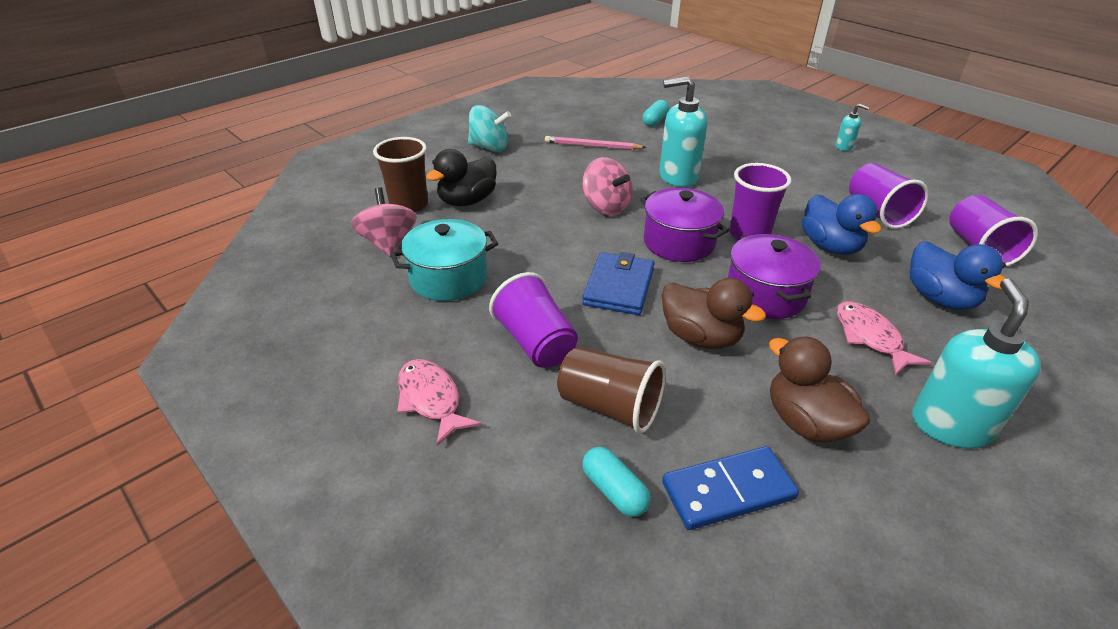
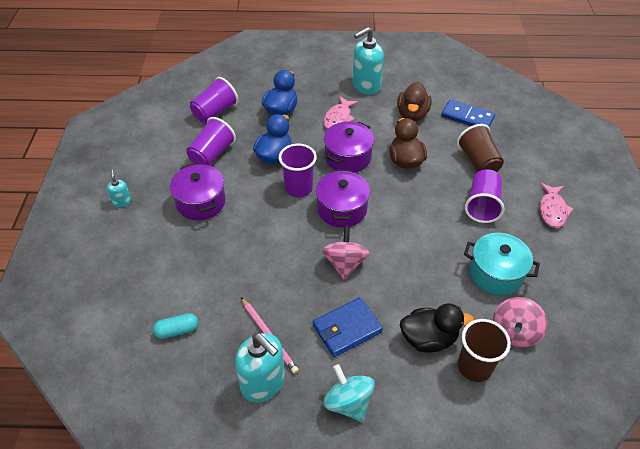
camera: 135 degrees left, 10 degrees up
(614, 491) = (506, 139): turquoise capsule -> none
(619, 287) = (409, 206): blue wallet -> blue wallet (347, 329)
(677, 176) = (263, 256): turquoise soap dispenser -> turquoise soap dispenser (263, 383)
(796, 177) = (201, 202): none -> purple pot

